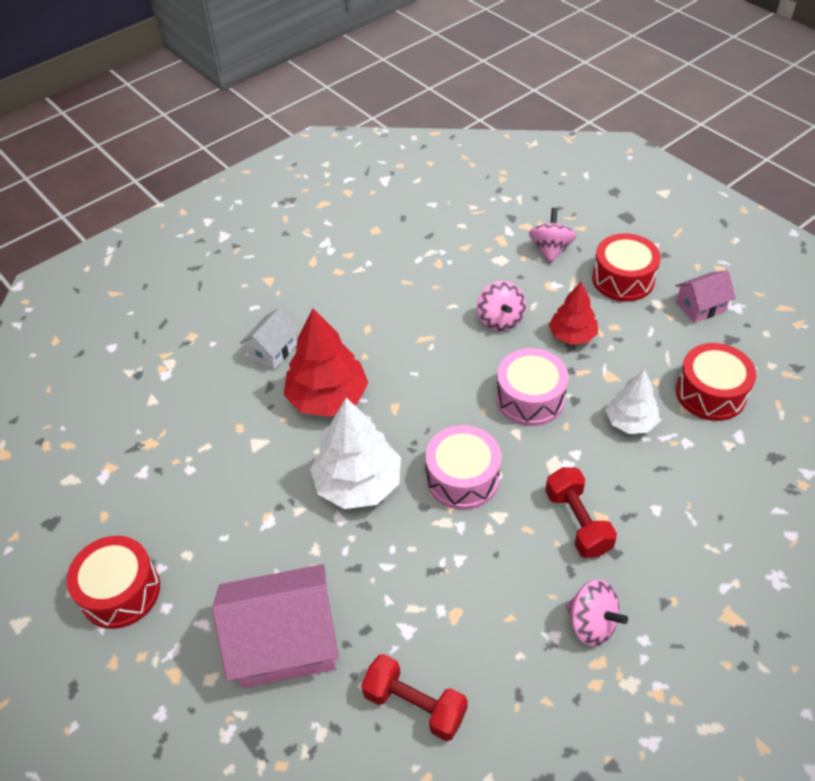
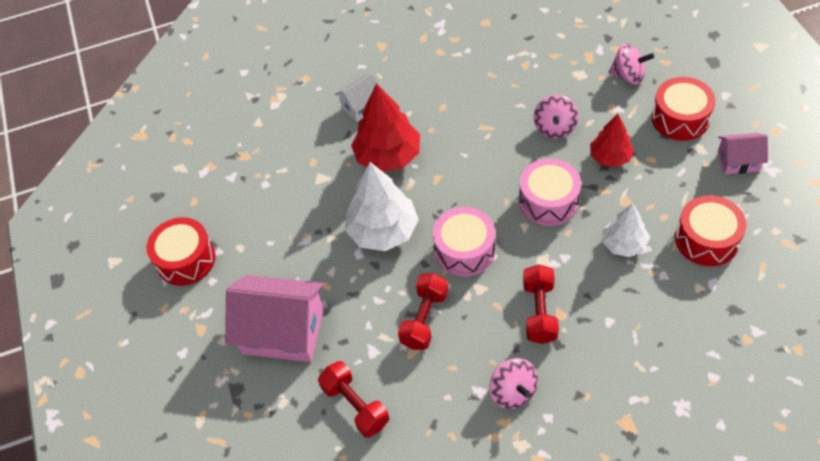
camera: 25 degrees right, 5 degrees up
(452, 571) = (424, 319): none -> red dumbbell
(550, 250) = (628, 76): pink spinning top -> pink spinning top turned 75 degrees clockwise

